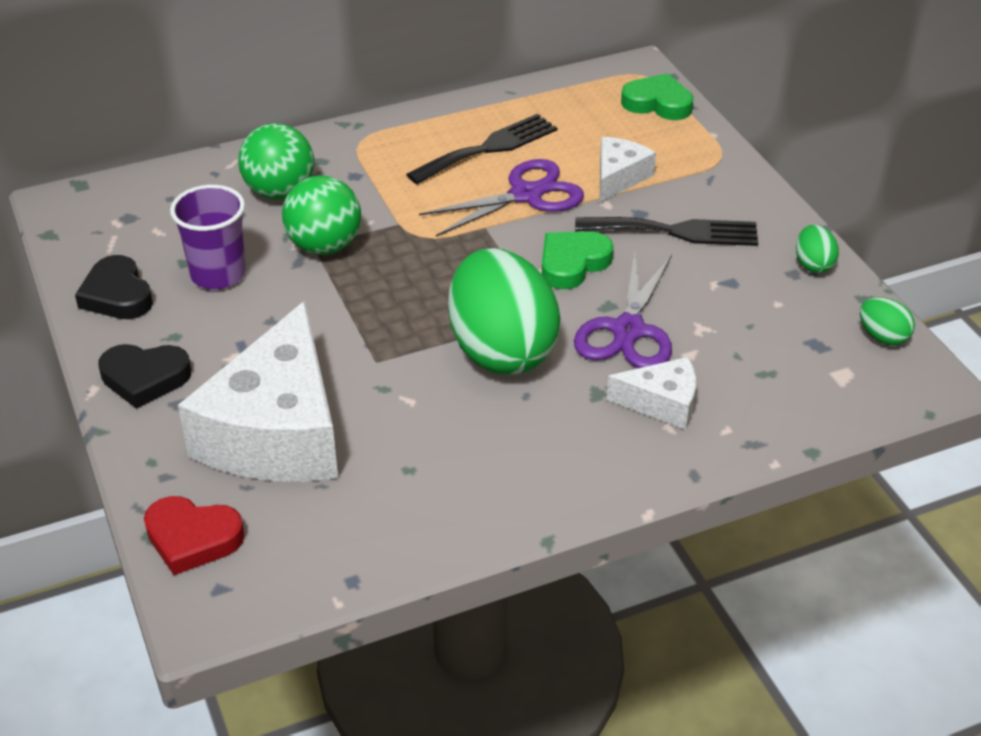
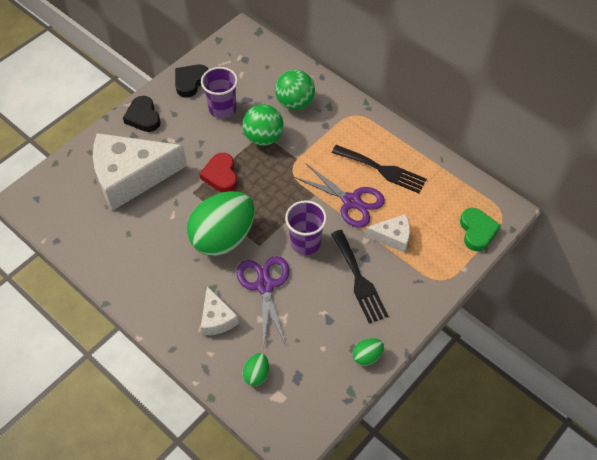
camera: 65 degrees right, 15 degrees up
(192, 538) = (59, 177): red heart -> red heart (221, 175)
(572, 263) = (305, 242): green heart -> purple cup
(628, 330) = (264, 285): purple scissors -> purple scissors turned 90 degrees clockwise
(883, 337) = (320, 409): green egg -> green egg (256, 374)

